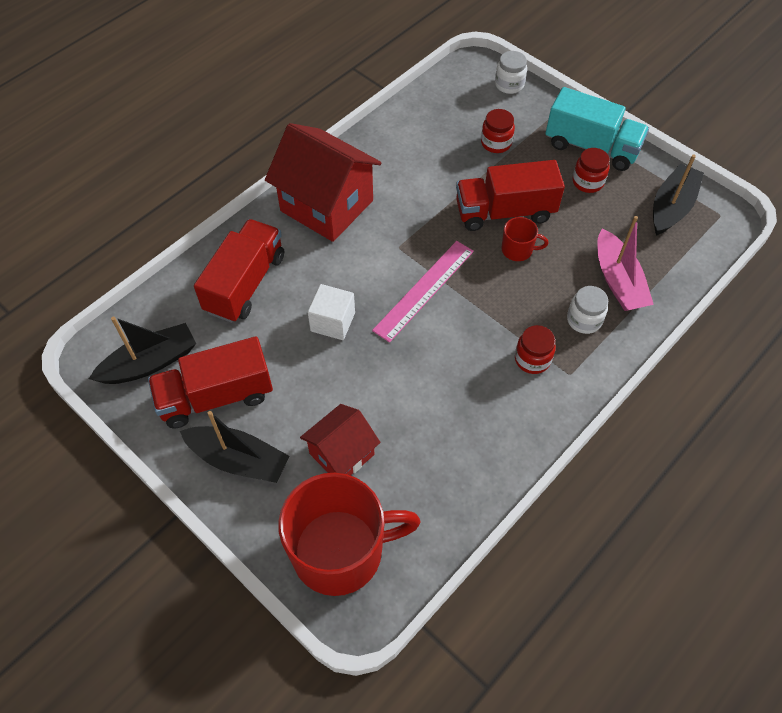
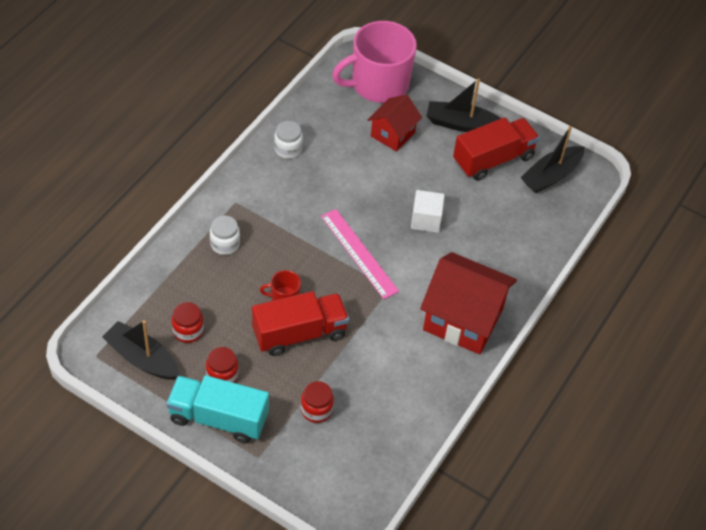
camera: 165 degrees right, 5 degrees down
(245, 283) = (506, 241): red truck -> none
(340, 551) = (378, 84): red mug -> pink mug
(424, 290) = (359, 253): pink ruler -> pink ruler turned 60 degrees counterclockwise
(509, 85) = (311, 491): white jar -> white jar (288, 149)
(532, 359) = (265, 209): red jar -> red jar (188, 331)
(618, 281) = (195, 280): pink boat -> none
(671, 207) = (142, 358): black boat -> black boat turned 105 degrees clockwise

